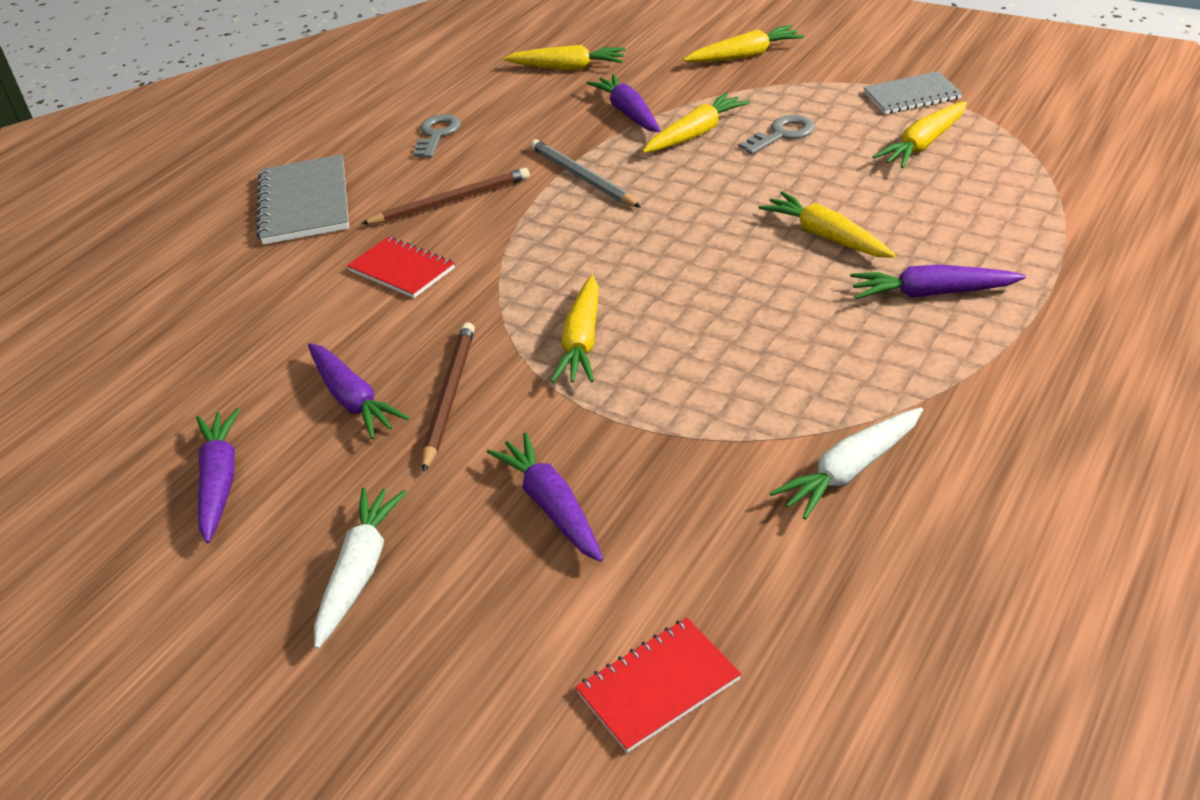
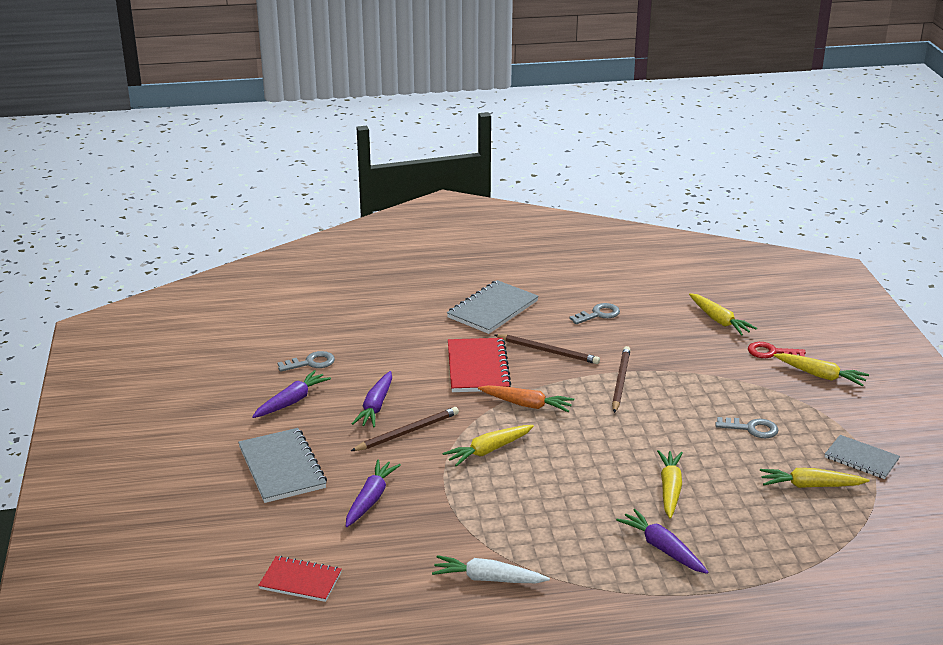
camera: 45 degrees right, 10 degrees down
(162, 417) = (311, 363): none -> grey key
(360, 571) = (282, 467): white carrot -> grey notebook
(402, 270) = (478, 367): red notebook -> red notebook, size x1.56
(531, 266) = (526, 405): none -> orange carrot
(582, 177) = (620, 381): grey pencil -> brown pencil
(628, 113) = (701, 364): purple carrot -> none
(667, 64) = (771, 352): none -> red key
(696, 134) = (712, 398): yellow carrot -> none

